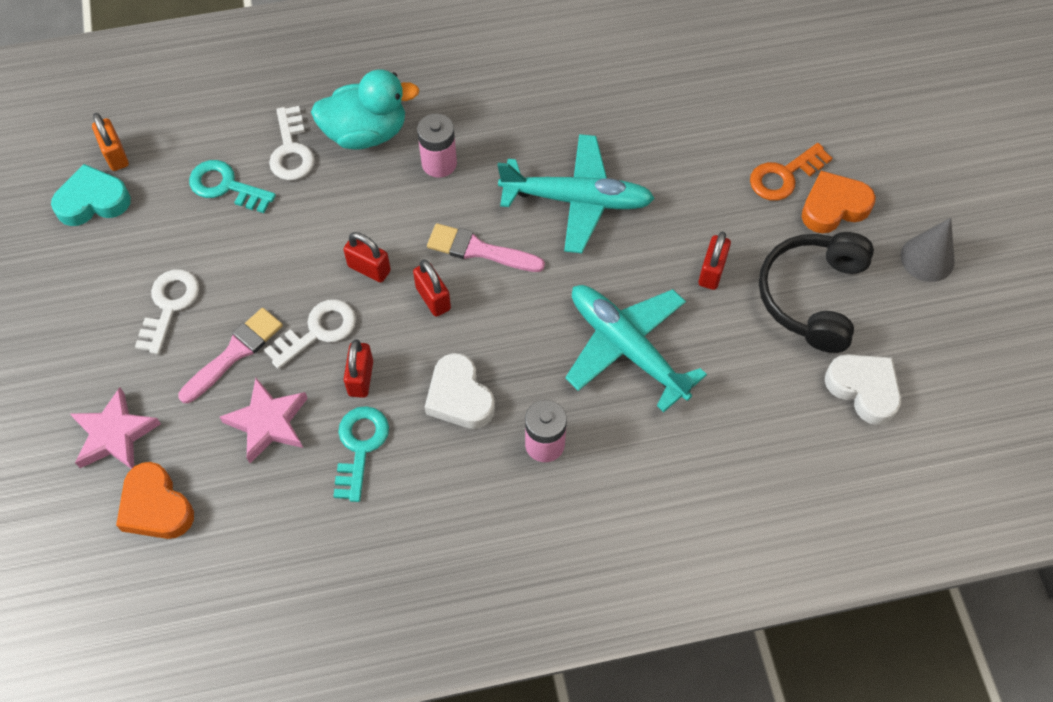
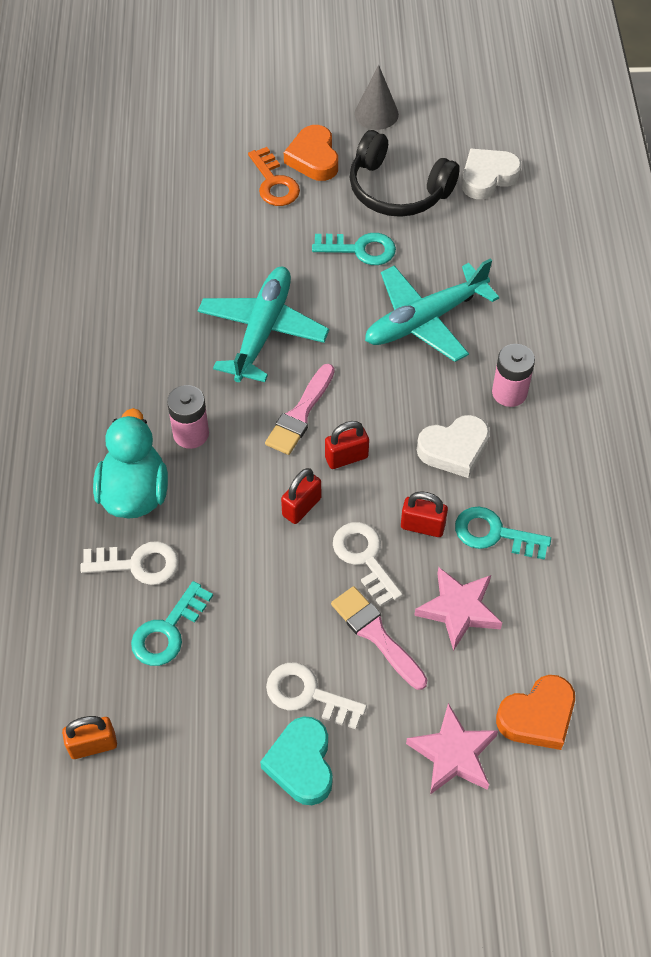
camera: 80 degrees left, 5 degrees down
(93, 201) = (152, 771): turquoise heart -> turquoise heart (301, 764)
(711, 272) = (360, 249): red padlock -> turquoise key

